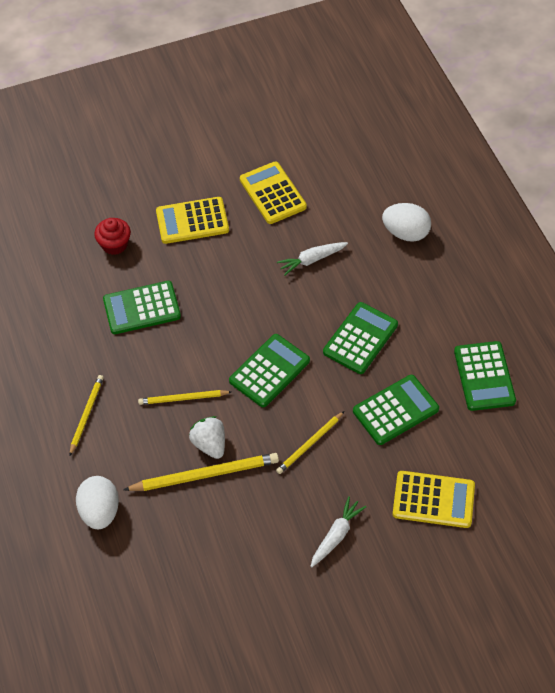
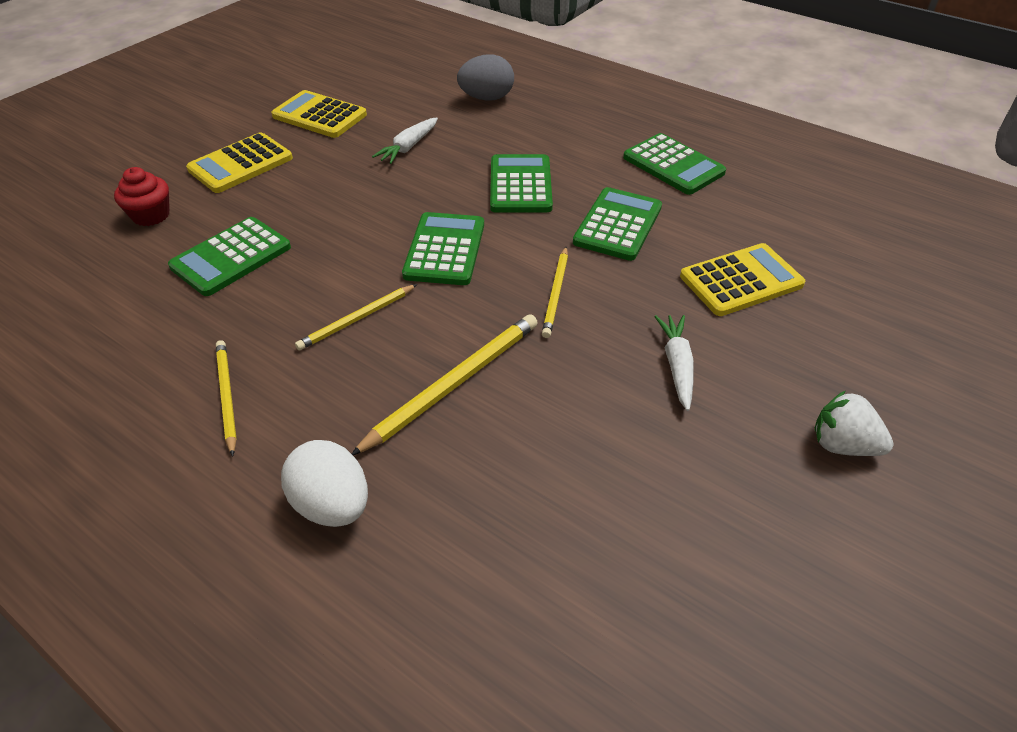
camera: 35 degrees left, 10 degrees down
(210, 444) = (432, 349): white strawberry -> white strawberry (842, 445)
(405, 233) = (486, 98): white egg -> grey egg

